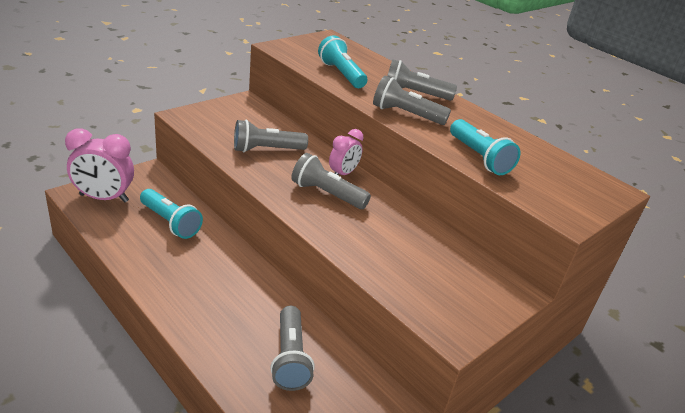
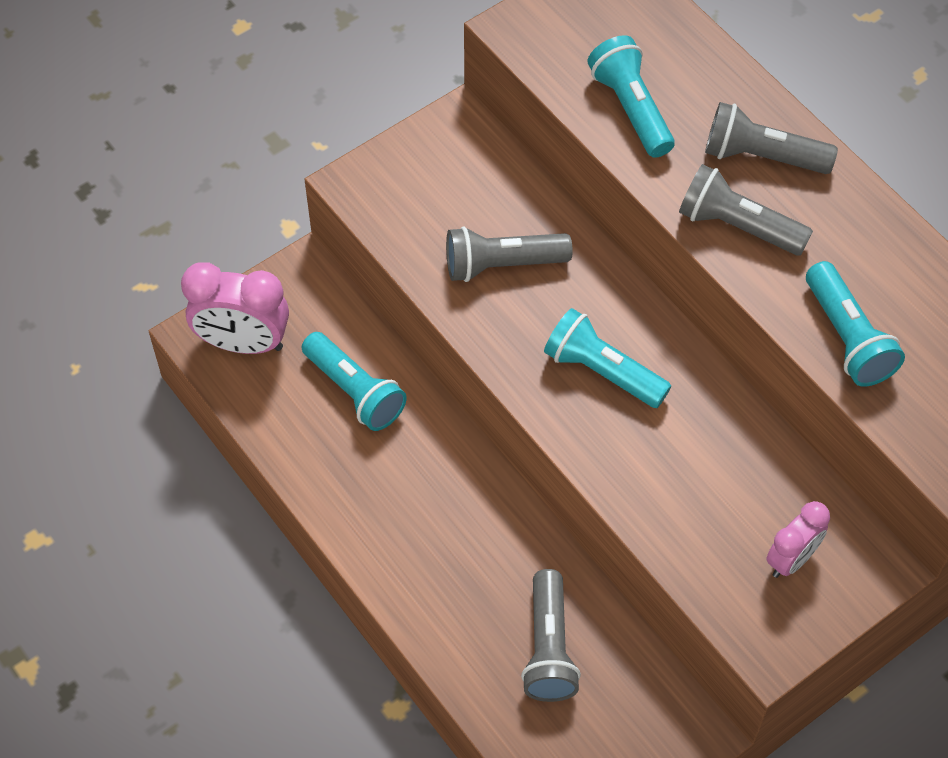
camera: 10 degrees right, 25 degrees up
(326, 194) = (602, 371): grey flashlight -> turquoise flashlight
(343, 174) = (631, 316): pink clock -> pink clock (791, 559)

